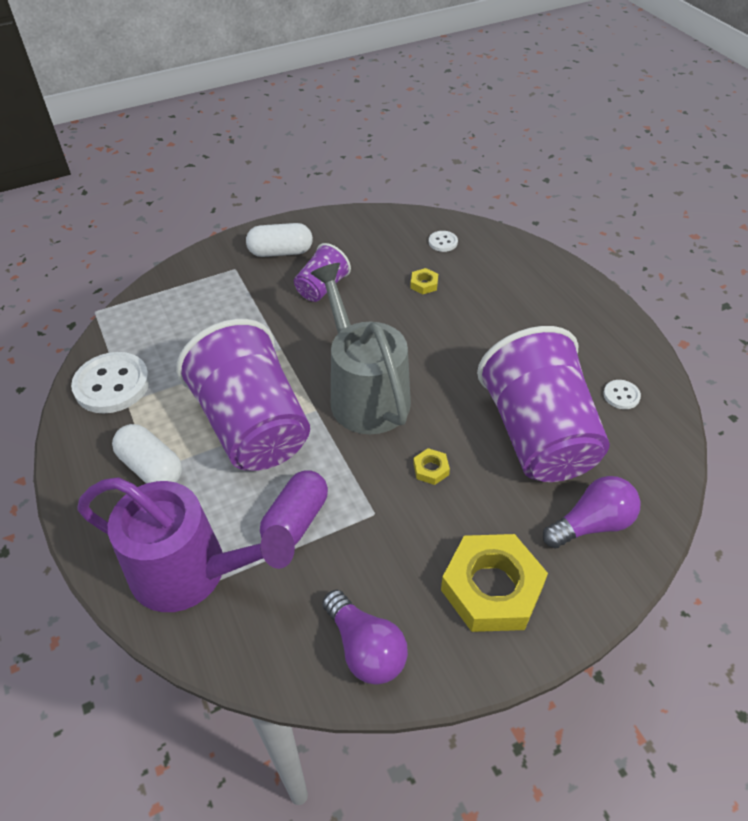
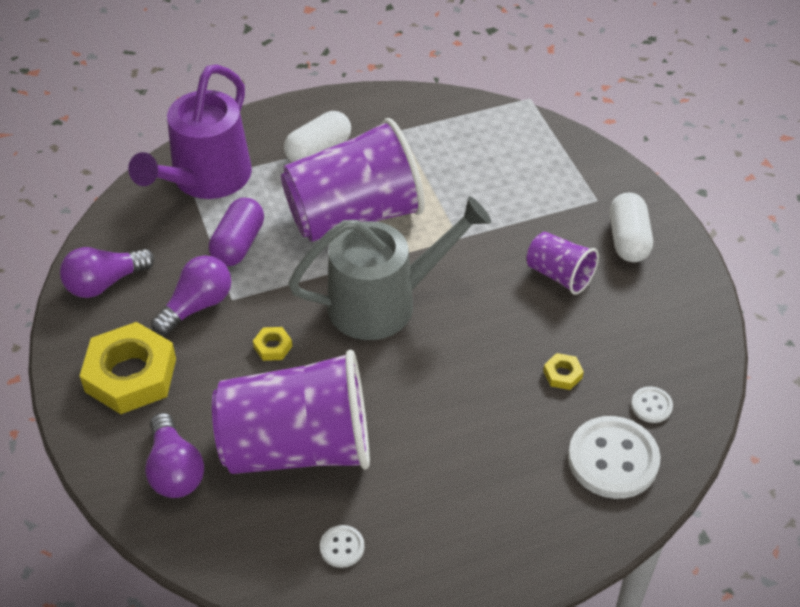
camera: 95 degrees right, 0 degrees up
(112, 385) = (423, 119): white button -> white button (613, 459)
(296, 520) = (238, 244): purple capsule -> purple capsule turned 75 degrees clockwise
(388, 544) = (197, 306): none -> purple light bulb

